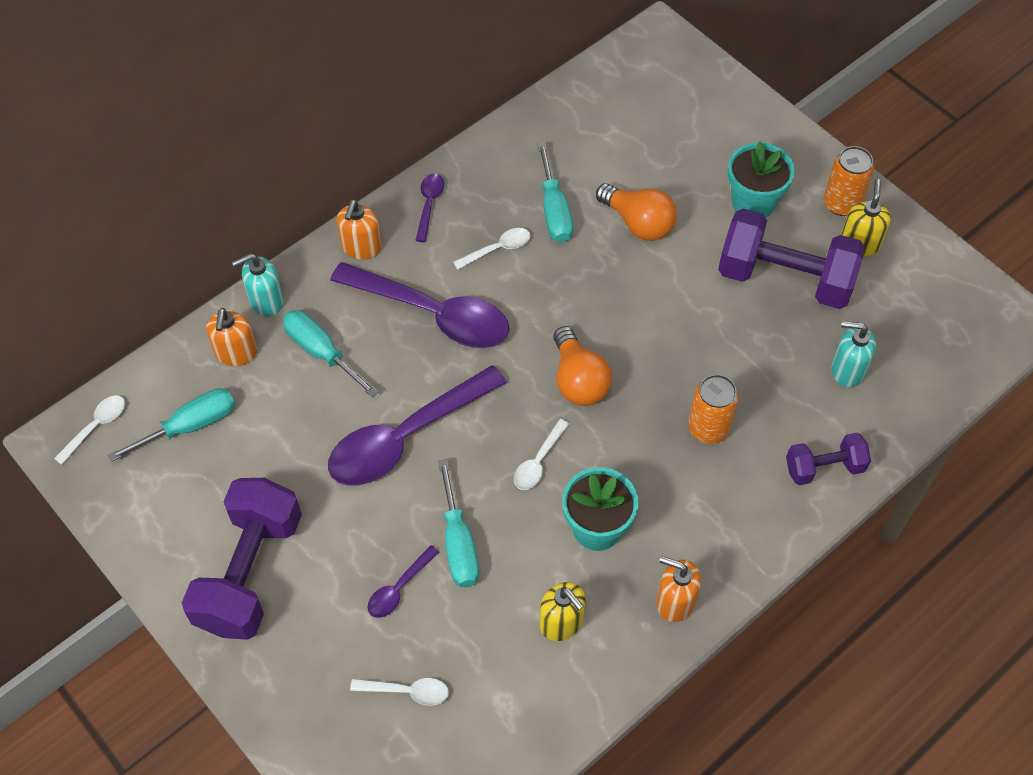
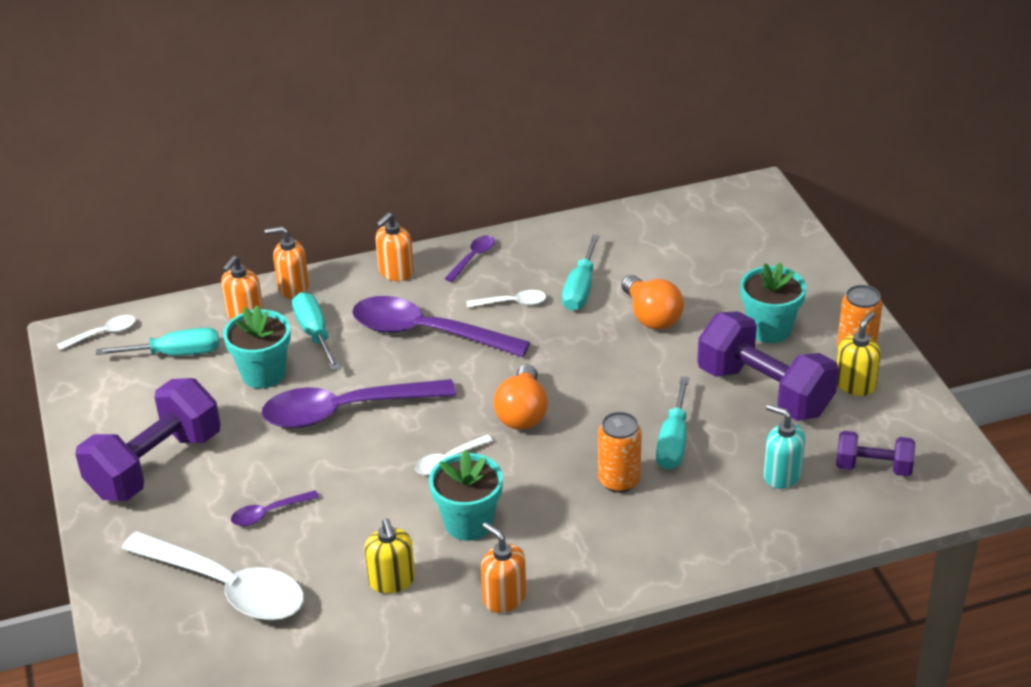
camera: 25 degrees right, 20 degrees down
(266, 301) = (293, 288): turquoise soap dispenser -> orange soap dispenser
(297, 420) = (263, 374): none -> turquoise flower pot
(407, 691) = (227, 587): white spoon -> white spoon, size x2.26
(433, 314) = (426, 333): purple spoon -> purple spoon turned 150 degrees clockwise
(458, 543) = (340, 497): turquoise screwdriver -> turquoise screwdriver (673, 441)
(824, 468) = (711, 541): purple dumbbell -> purple dumbbell (873, 467)

